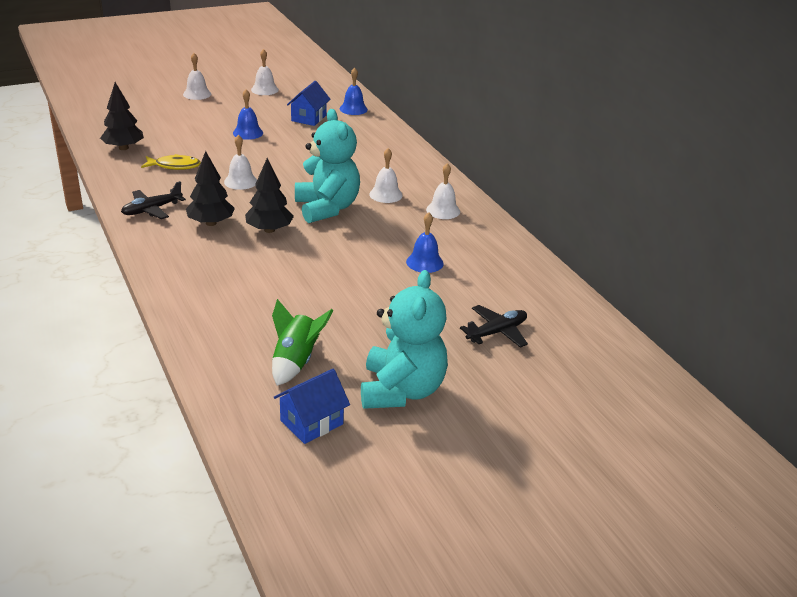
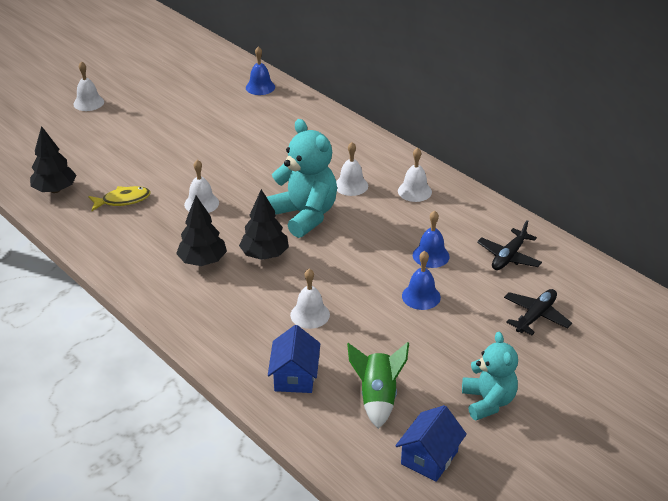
camera: 15 degrees left, 5 degrees up
(152, 210) = (133, 260): black plane -> black plane (508, 257)
(248, 133) = (172, 141): blue bell -> blue bell (421, 296)
(264, 90) = (156, 82): white bell -> white bell (310, 314)
(309, 118) = (222, 108): blue house -> blue house (295, 376)
(401, 390) = (488, 401): turquoise teddy bear -> turquoise teddy bear, size x0.65

